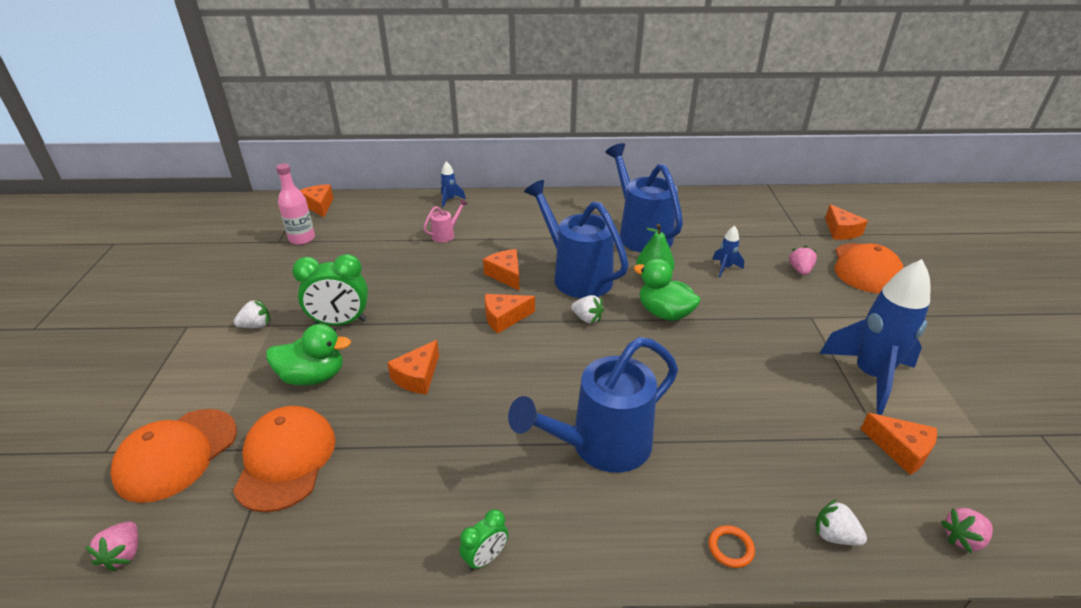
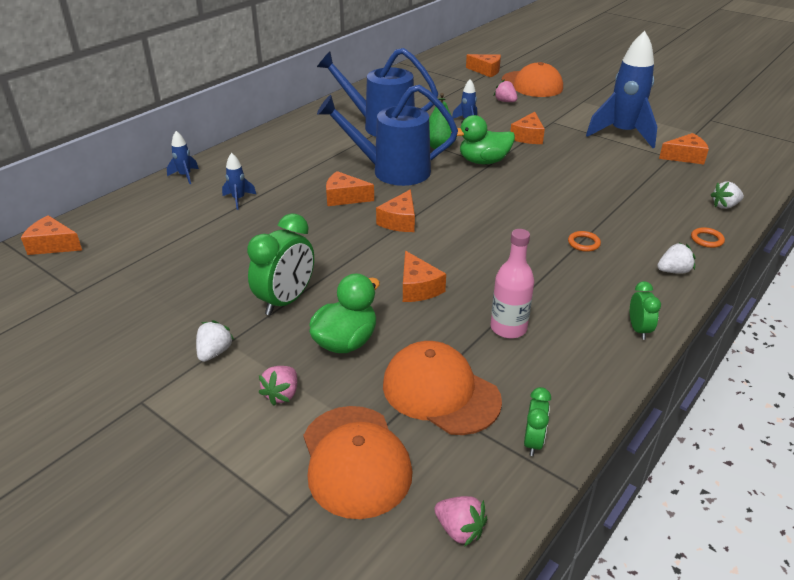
camera: 50 degrees left, 0 degrees up
(255, 552) = (533, 442): none -> green clock
(302, 239) = (100, 276): pink bottle -> pink bottle (508, 328)
(446, 234) = (238, 199): pink watering can -> blue rocket
(587, 318) = (449, 190): white strawberry -> white strawberry (673, 271)
(600, 446) = (583, 243): blue watering can -> orange ring
(753, 316) = (528, 137): none -> orange cheese
(963, 538) = (755, 175): pink strawberry -> pink strawberry (282, 394)

